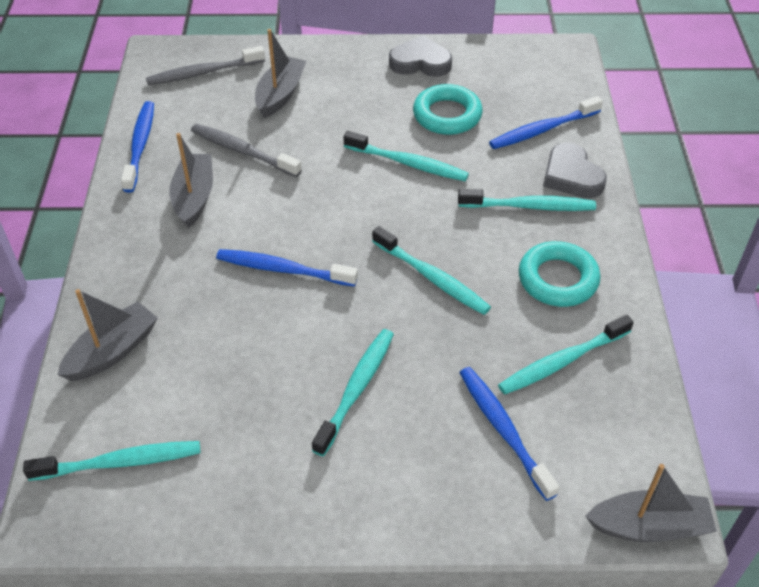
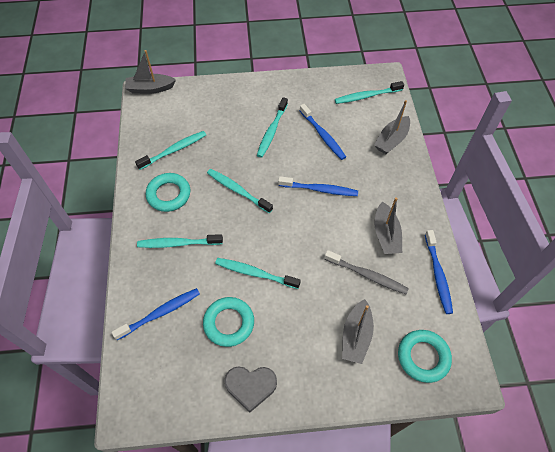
camera: 175 degrees right, 10 degrees up
(203, 73) = (423, 357): grey toothbrush -> turquoise ring
(503, 430) = (205, 119): blue toothbrush -> blue toothbrush (323, 135)
(571, 176) = (147, 270): grey heart -> none

